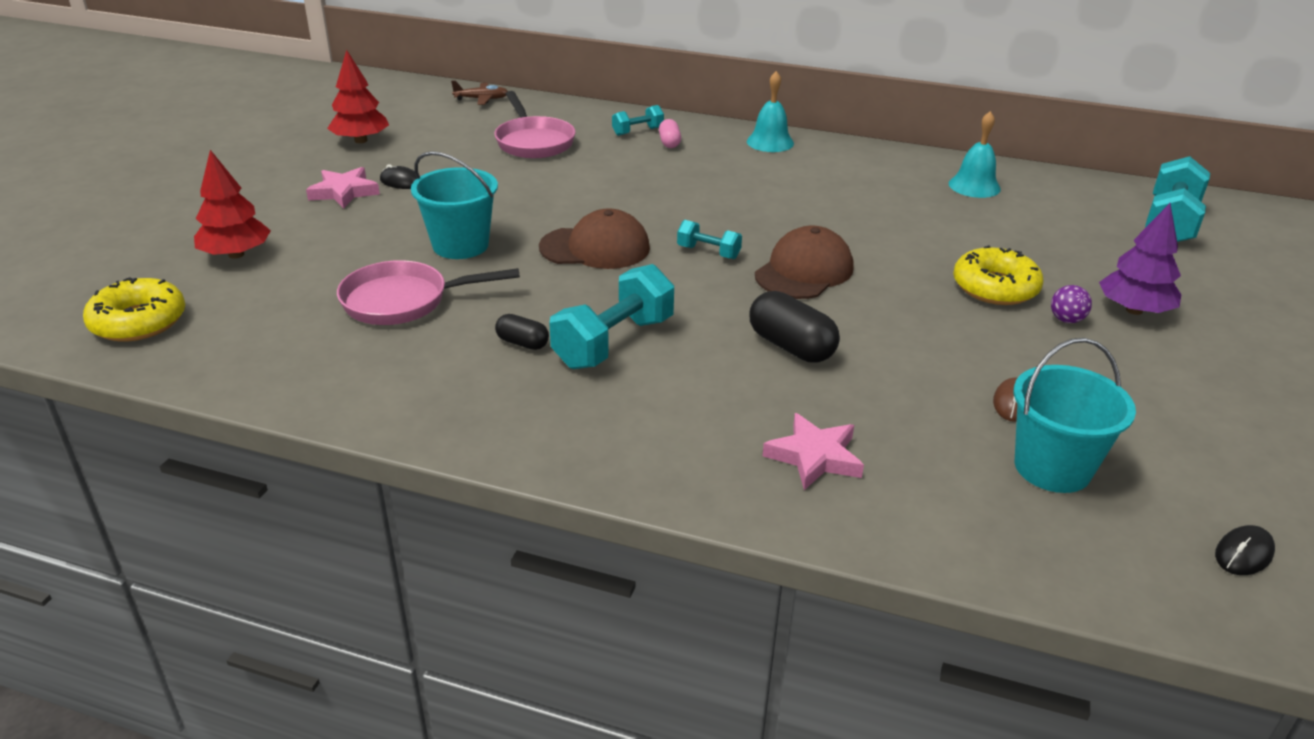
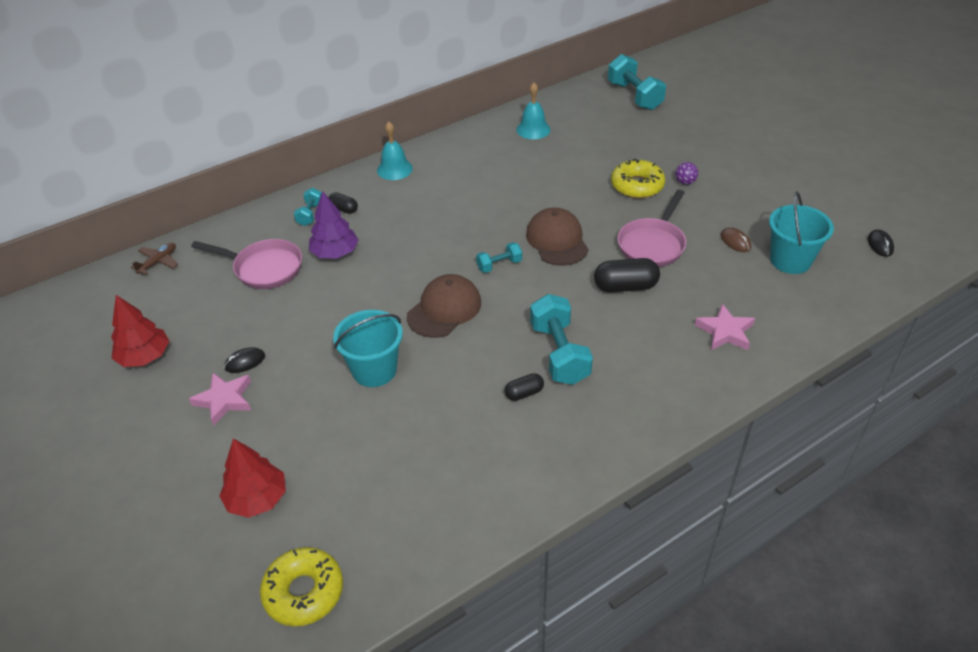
camera: 50 degrees left, 10 degrees up
(403, 301) = (420, 429): pink pan -> pink pan (652, 244)
(669, 143) = (344, 209): pink capsule -> black capsule
(1134, 310) = (696, 157): purple tree -> purple tree (335, 253)

